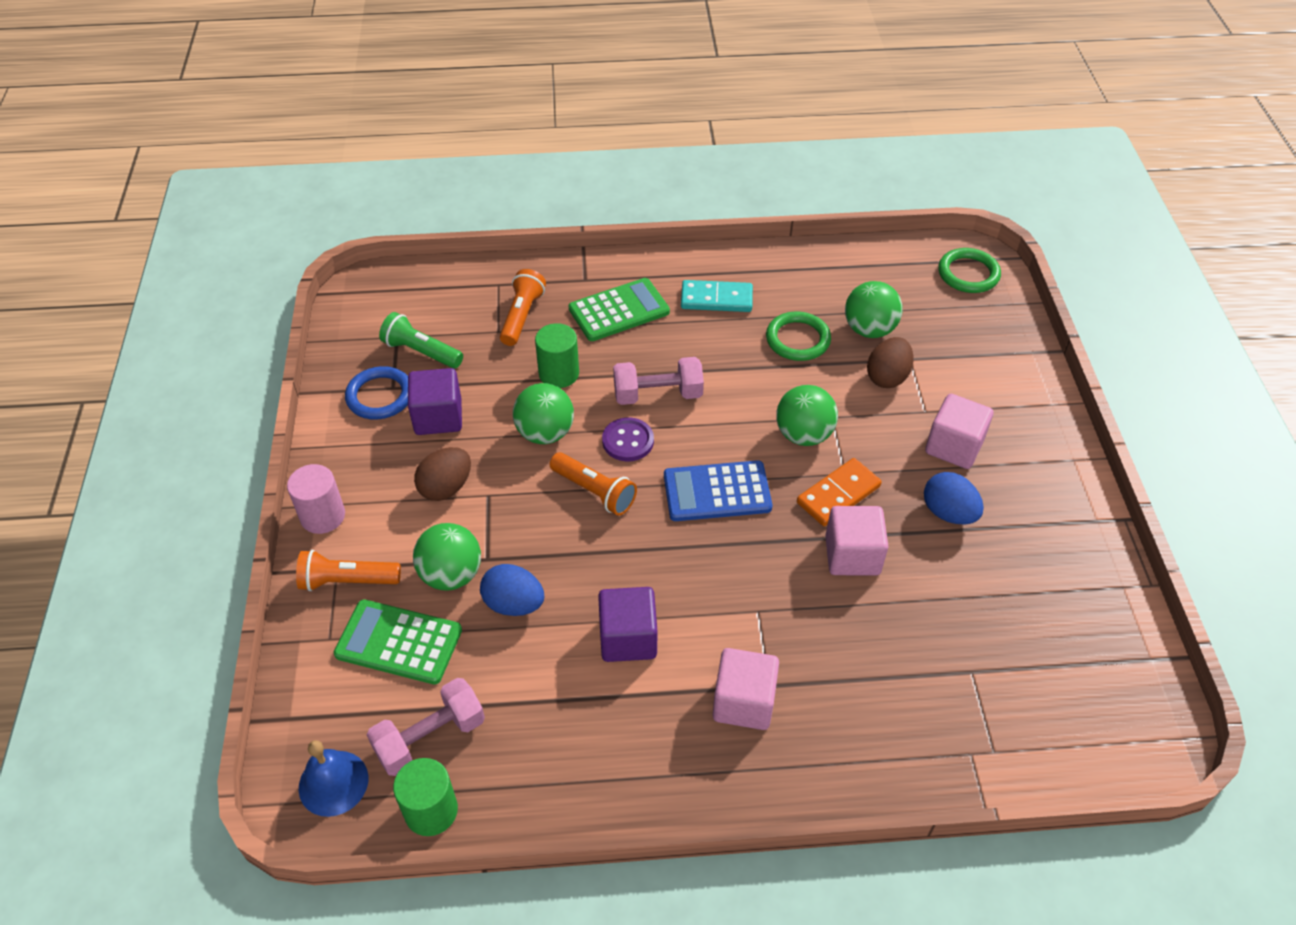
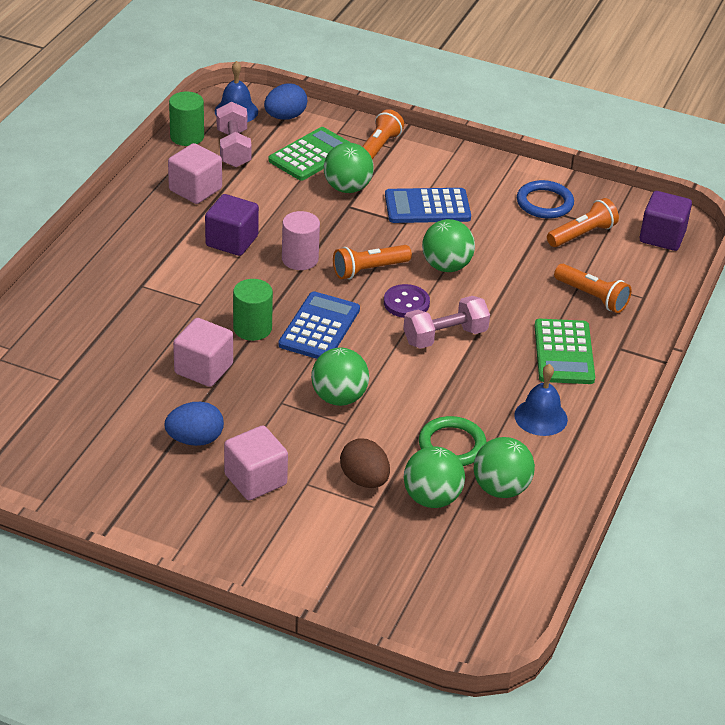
camera: 115 degrees right, 10 degrees down
(323, 516) = (442, 152): pink cylinder -> pink cylinder (300, 259)
(421, 352) = (582, 234): green flashlight -> orange flashlight
(438, 417) = (502, 223): purple cube -> purple cube (662, 236)
(446, 487) = (427, 207): brown egg -> blue calculator
(514, 604) = (301, 205): blue egg -> blue egg (285, 117)
(559, 373) = (507, 294): green cylinder -> green cylinder (252, 328)
(658, 394) = (445, 336): pink dumbbell -> pink dumbbell turned 45 degrees clockwise
(716, 299) = (541, 417): turquoise domino -> blue bell
(743, 702) = (140, 269): pink cube -> pink cube (195, 189)
(821, 295) = (501, 488): none -> green ball
(838, 494) = (264, 388): orange domino -> none
(968, 274) = (461, 615): green ring -> none

